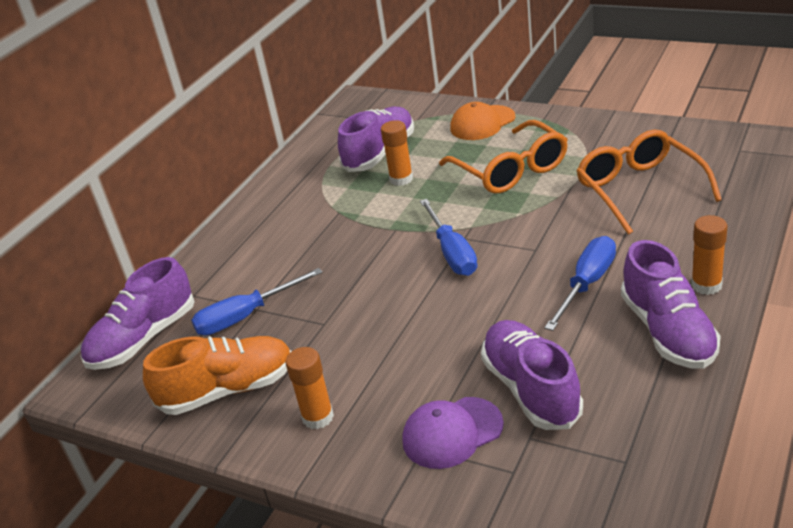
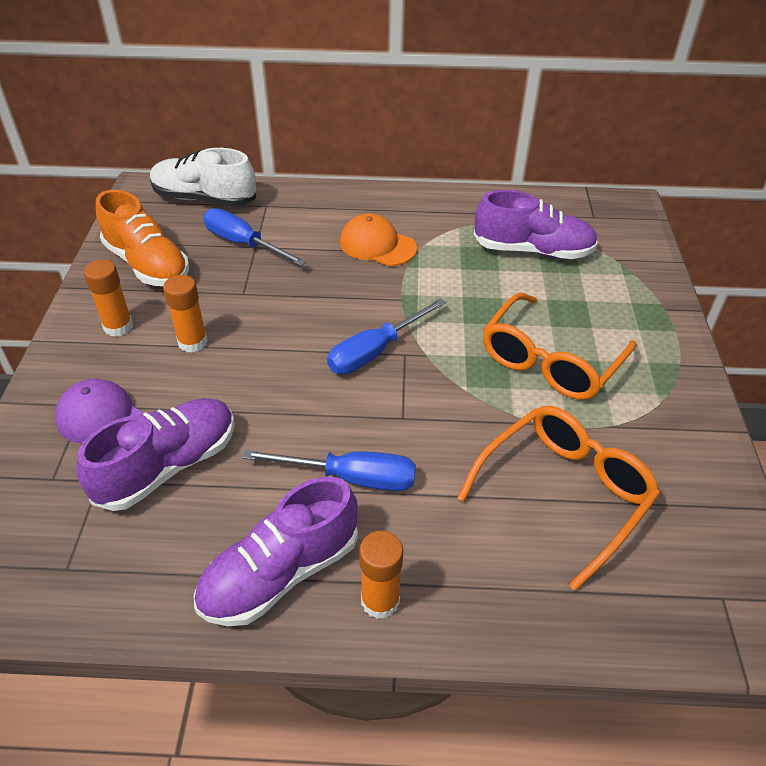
camera: 60 degrees right, 10 degrees up
(143, 339) = (204, 199): purple shoe -> white shoe
(401, 179) = (492, 279): orange glue stick -> orange glue stick (193, 342)
(482, 123) = (637, 313): orange cap -> orange cap (377, 245)

